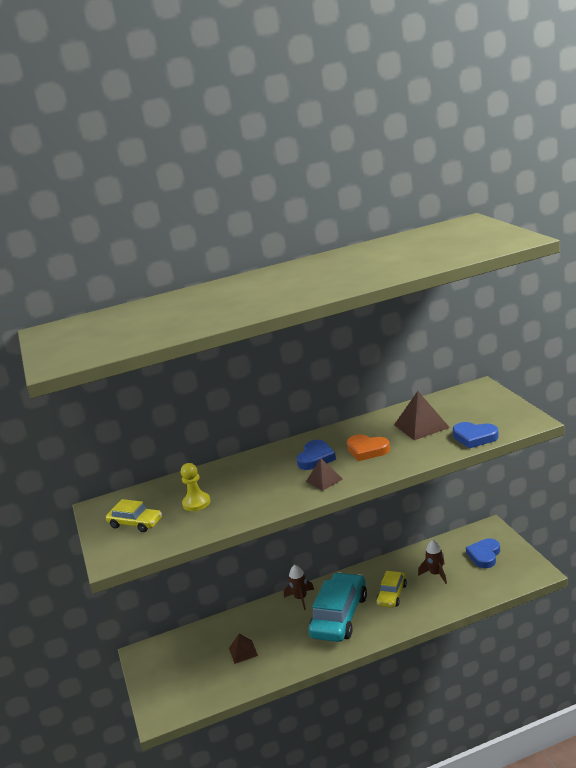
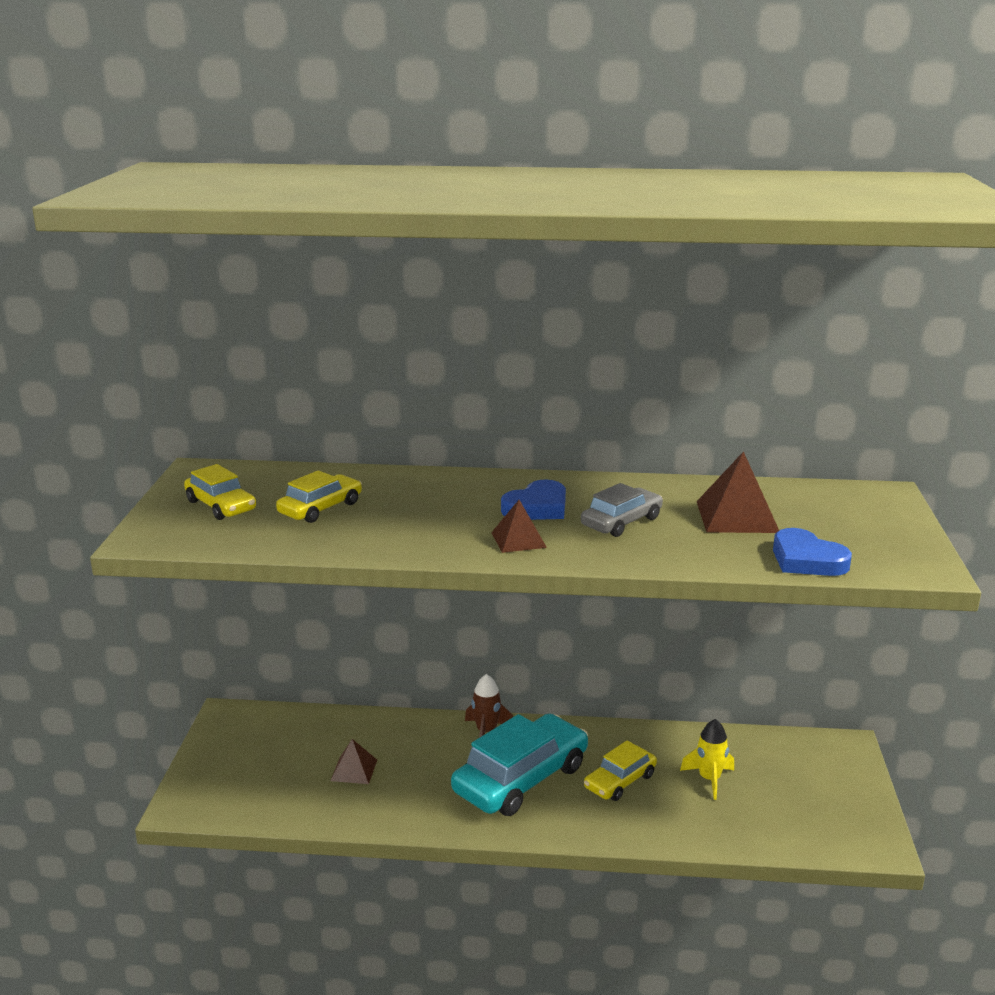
camera: 20 degrees right, 0 degrees up
(196, 503) = (320, 508): yellow pawn -> yellow car
(367, 450) = (621, 522): orange heart -> grey car
(436, 574) = (709, 779): brown rocket -> yellow rocket
(484, 555) = (807, 783): blue heart -> none

